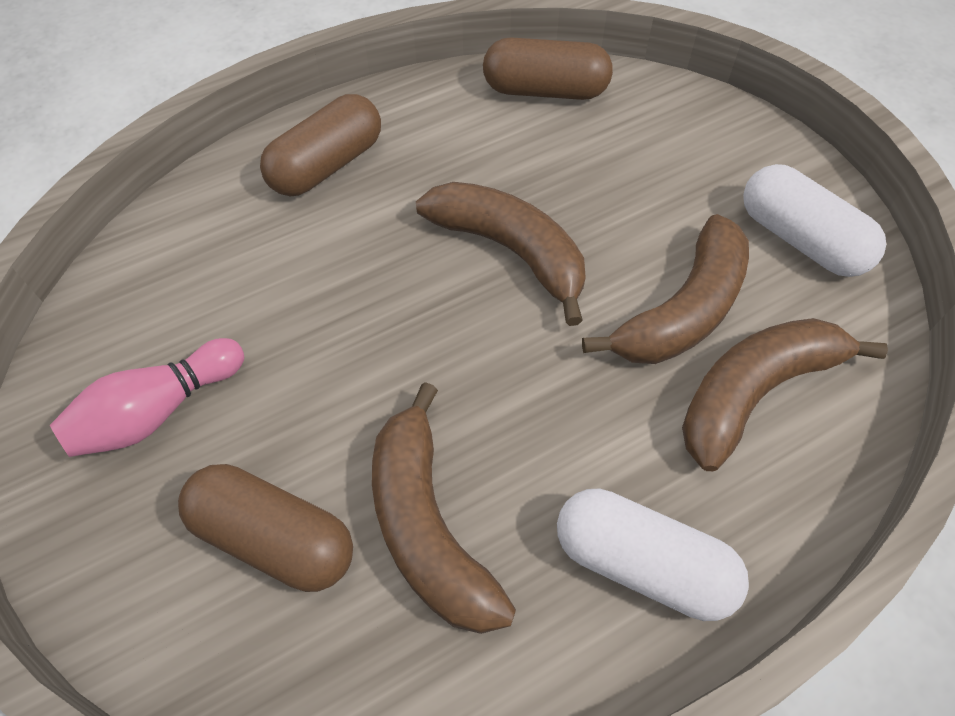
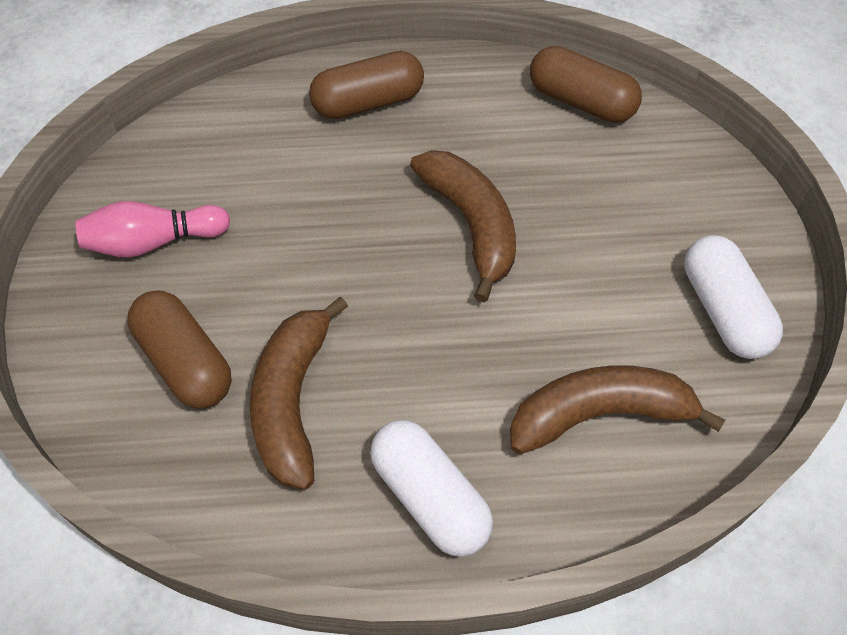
camera: 25 degrees right, 0 degrees up
(683, 310) = (582, 327): brown banana -> none

